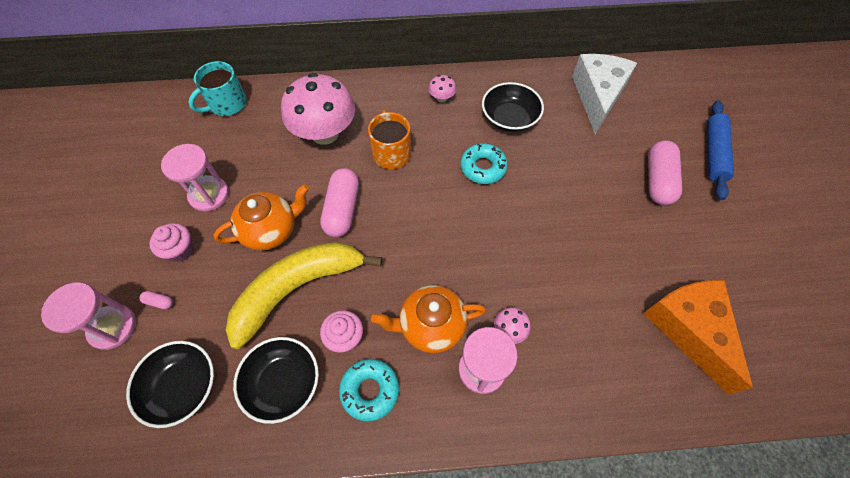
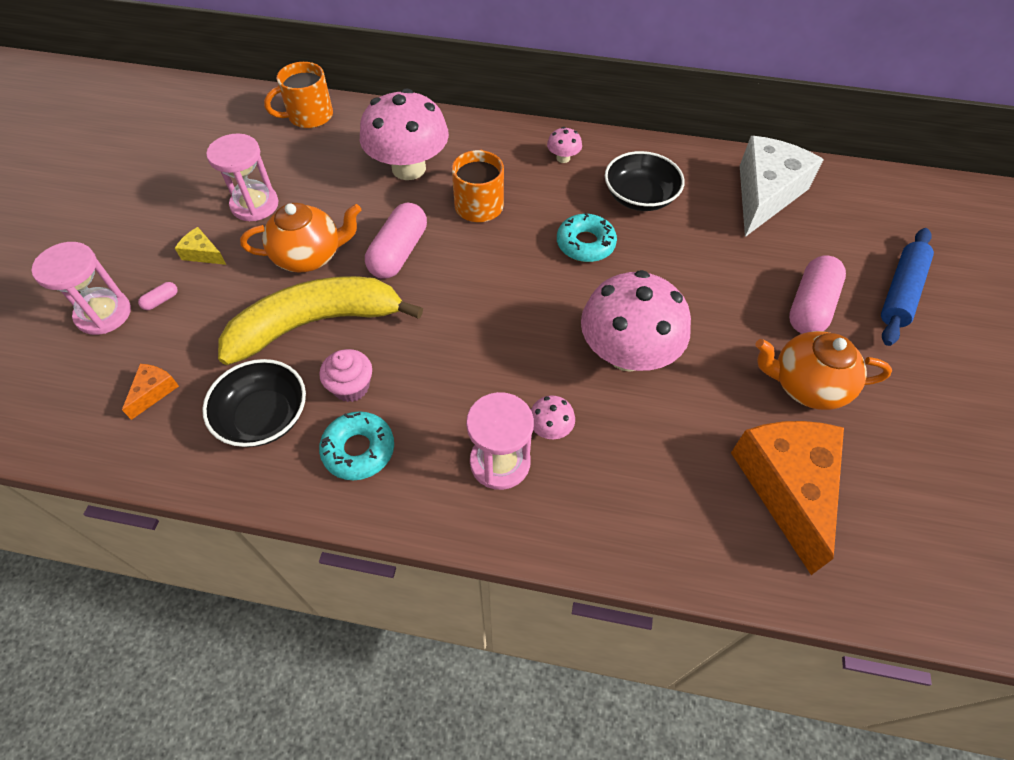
camera: 15 degrees right, 5 degrees down
(159, 302) = (161, 301): pink capsule -> pink capsule turned 75 degrees counterclockwise
(180, 250) = (203, 254): pink cupcake -> yellow cheese
(182, 387) = (154, 392): black bowl -> orange cheese
(227, 104) = (309, 116): turquoise mug -> orange mug
(430, 325) = (456, 399): orange teapot -> orange teapot (806, 385)
(544, 252) = (627, 354): none -> pink mushroom

